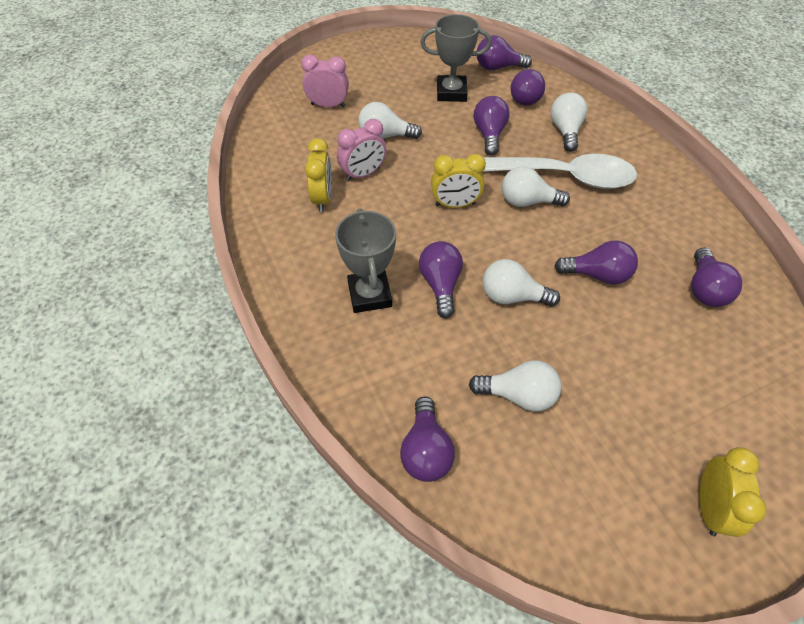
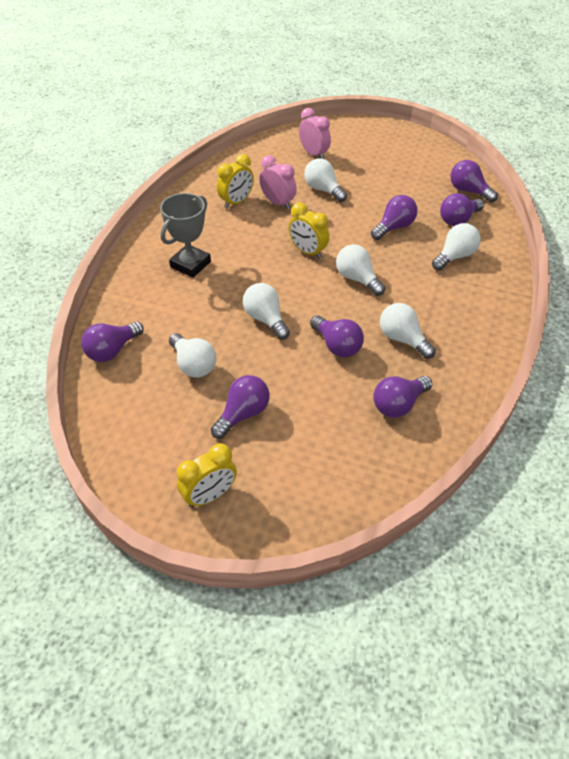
camera: 45 degrees right, 5 degrees down
(363, 174) = (278, 203): pink clock -> pink clock turned 150 degrees counterclockwise
(440, 285) = (234, 285): purple light bulb -> purple light bulb (243, 414)
(451, 93) = (407, 189): grey trophy -> none
(565, 177) = (407, 282): white spoon -> none
(630, 230) = (402, 339): none -> white light bulb

